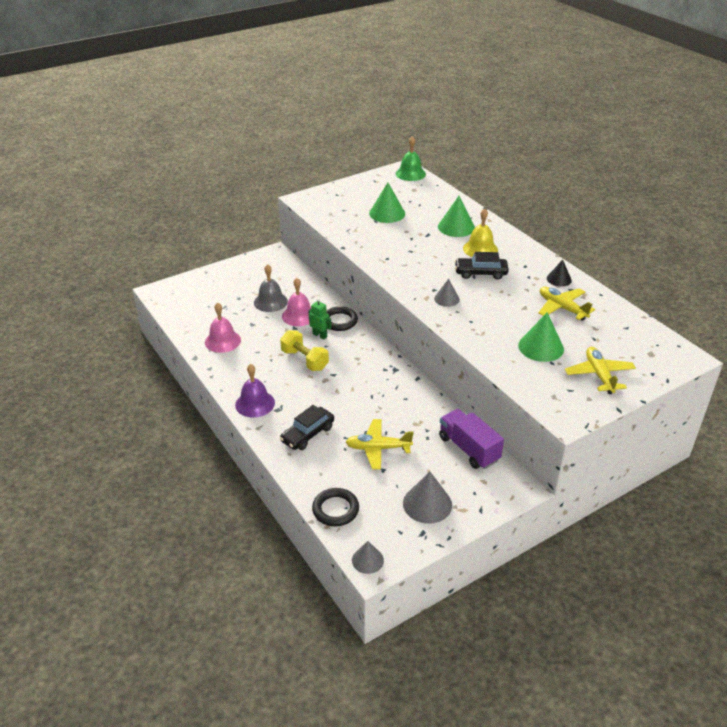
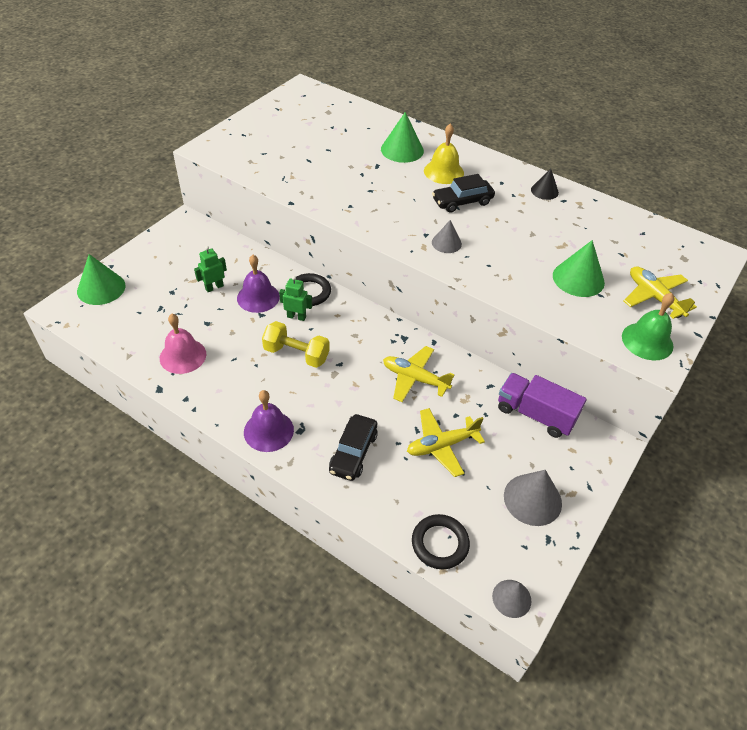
camera: 25 degrees left, 10 degrees up
(270, 302) = (214, 287): grey bell -> green robot
(299, 315) = (258, 297): pink bell -> purple bell
(387, 213) = (316, 148): green cone -> green cone (101, 288)
(410, 173) = (312, 92): green bell -> green bell (647, 341)
(562, 308) = (569, 225): yellow plane -> yellow plane (415, 378)

